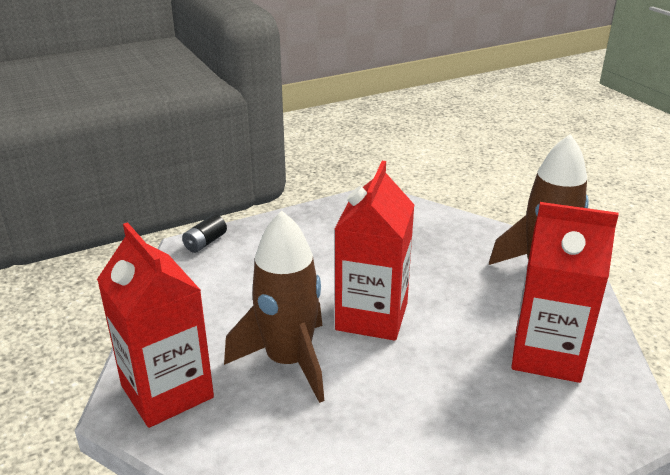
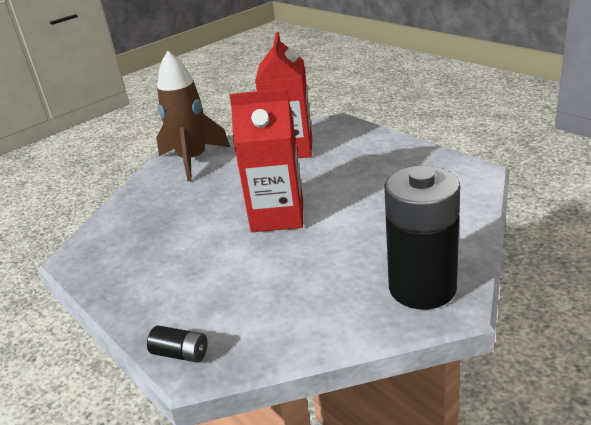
camera: 100 degrees left, 0 degrees up
(167, 392) = (422, 288): red carton -> black battery
(288, 361) = (350, 239): brown rocket -> none

